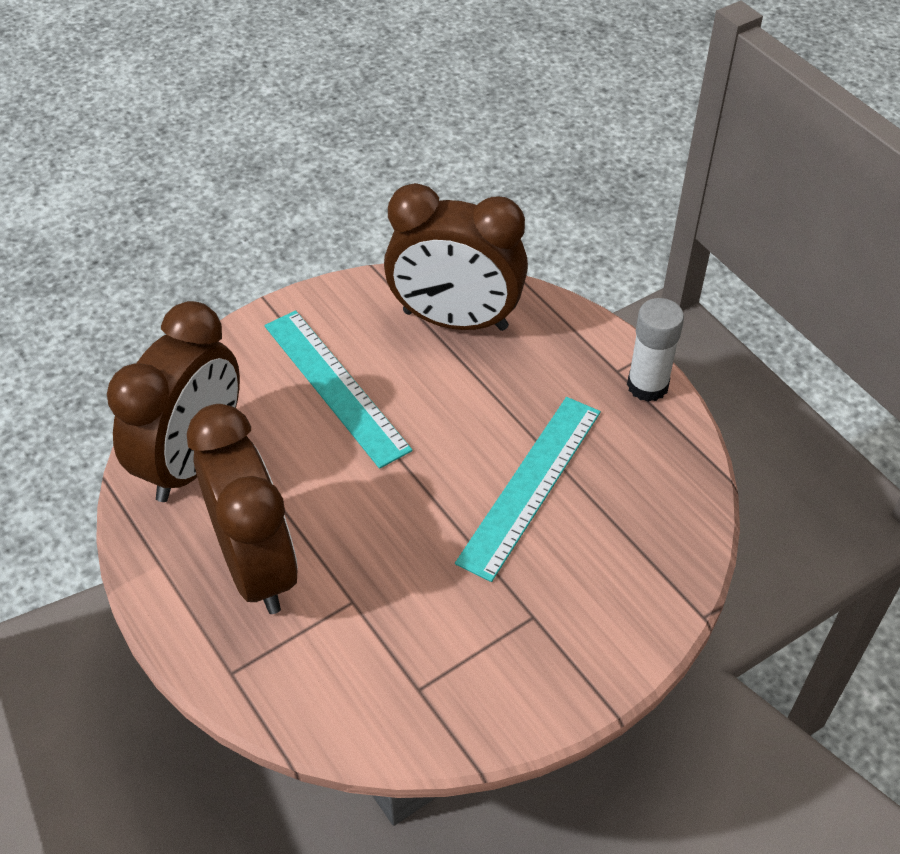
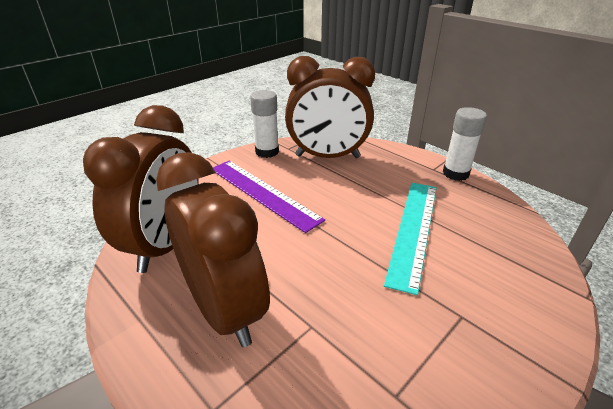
camera: 10 degrees left, 15 degrees down
(335, 386) = (262, 193): turquoise ruler -> purple ruler
(359, 296) = (267, 152): none -> white glue stick

